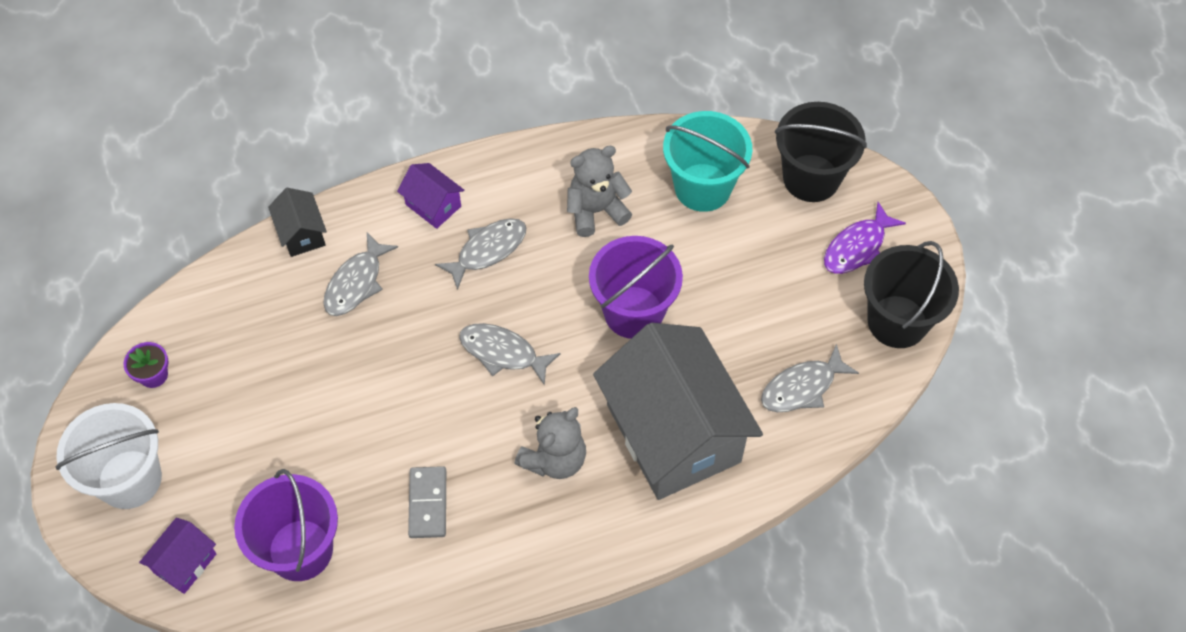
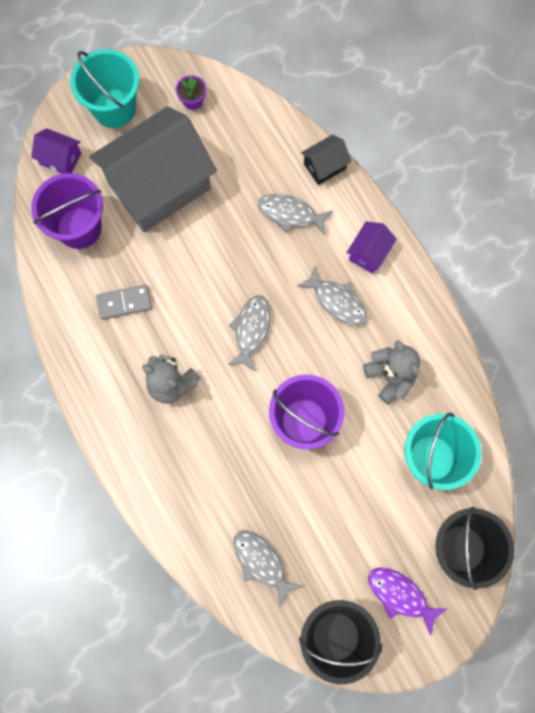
camera: 80 degrees right, 15 degrees up
(129, 479) = (114, 108): white bucket -> turquoise bucket
(673, 433) = (206, 467): grey house -> grey house (159, 186)

